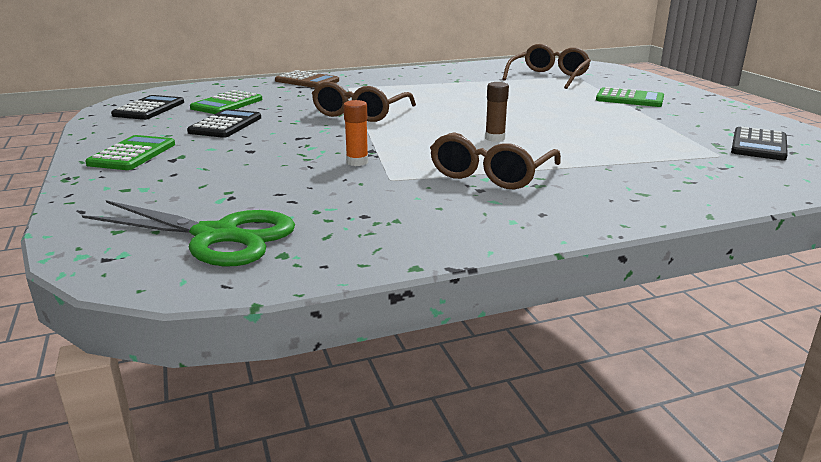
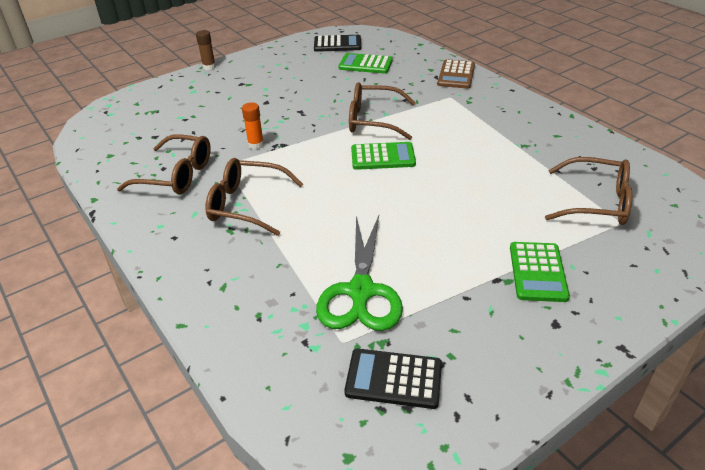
camera: 75 degrees right, 15 degrees up
(132, 154) = (246, 70): green calculator -> green calculator (383, 157)
(216, 236) = (131, 130): green scissors -> green scissors (361, 291)
(225, 125) = (315, 79): black calculator -> none
(392, 207) = (176, 175): none -> brown glasses
(495, 138) = (336, 195): brown glue stick -> brown glue stick (209, 67)

